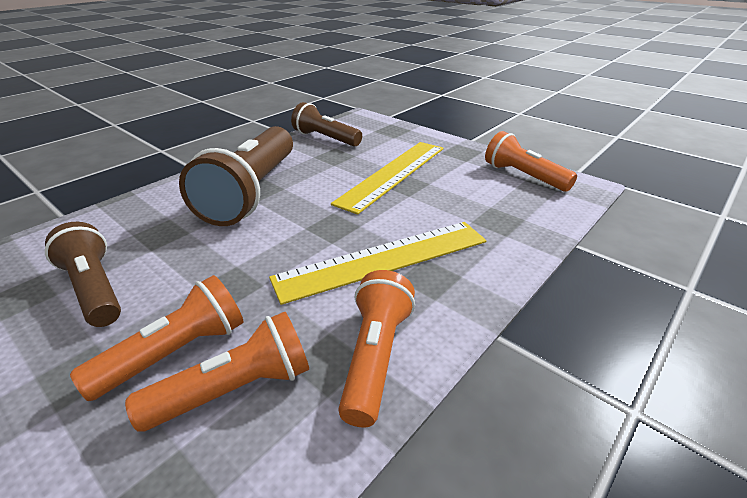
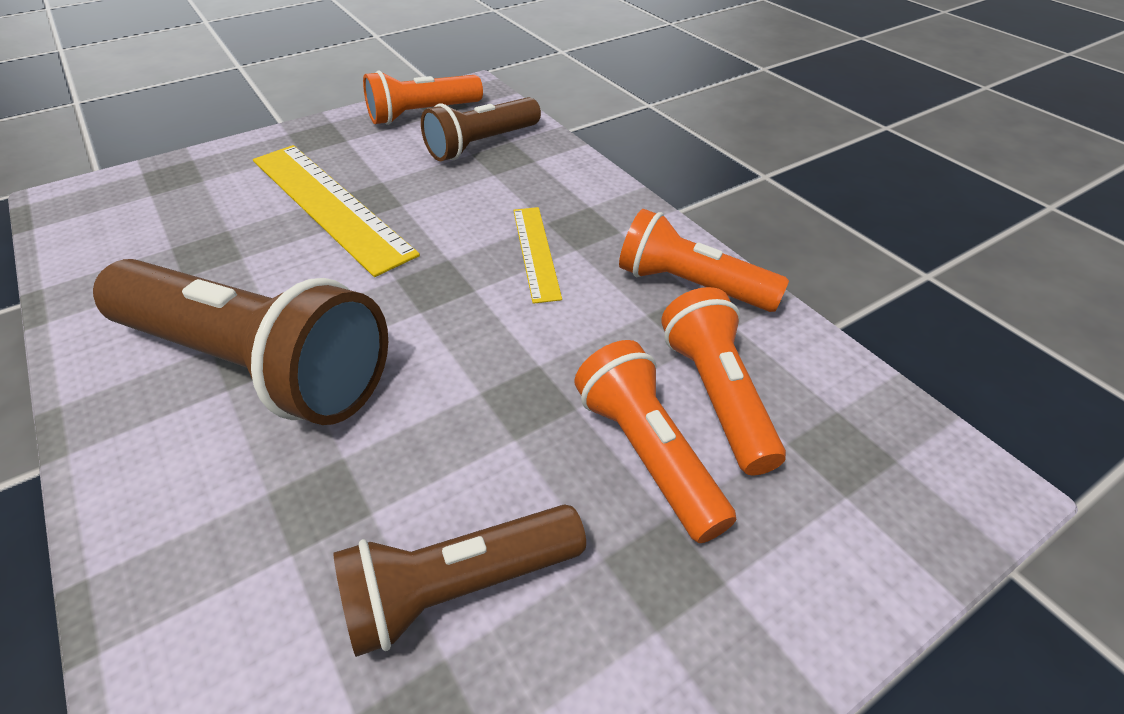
camera: 75 degrees left, 10 degrees up
(325, 138) = (119, 252): brown flashlight -> brown flashlight (481, 145)
(383, 259) = (536, 252): yellow ruler -> yellow ruler, size x0.53

